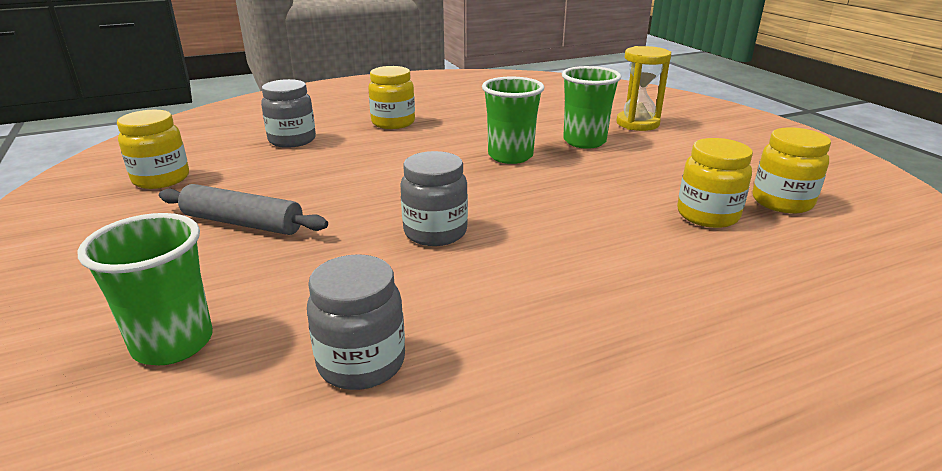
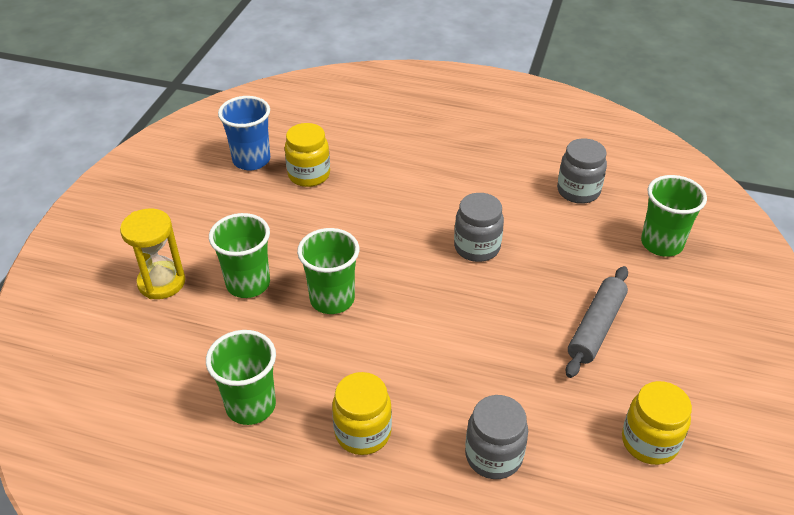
camera: 140 degrees left, 15 degrees up
(243, 223) = (596, 327): grey rolling pin -> grey rolling pin turned 60 degrees clockwise
(477, 110) = (251, 406): none -> green cup
(782, 202) = (251, 160): yellow jar -> blue cup

